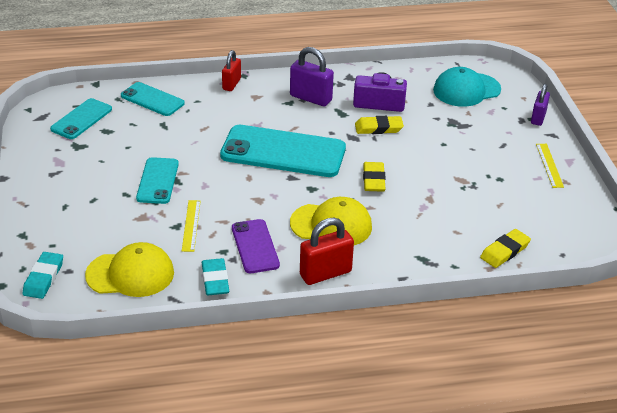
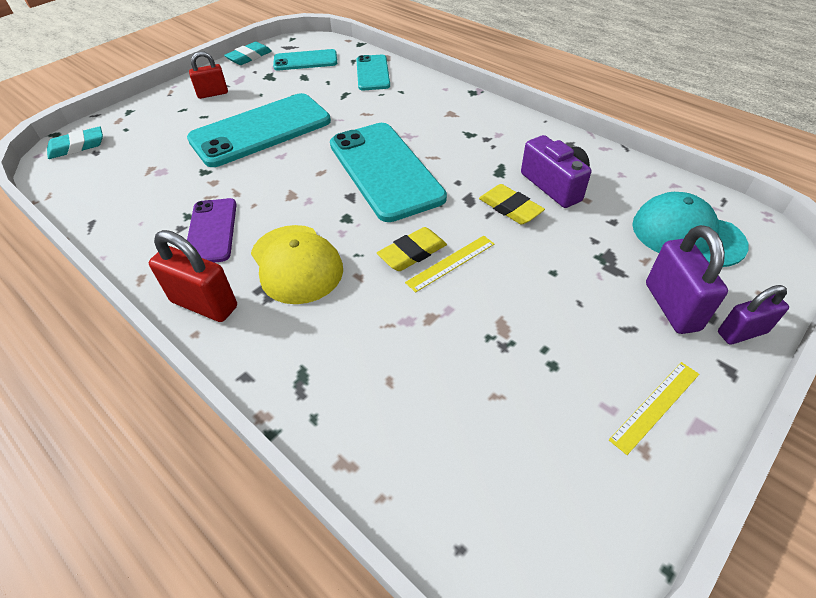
camera: 55 degrees right, 10 degrees up
(130, 274) = (112, 183): yellow cap -> none
(158, 181) = (261, 130): turquoise phone -> turquoise phone, size x1.80
(191, 225) = (212, 178): yellow ruler -> yellow ruler (451, 263)
(215, 280) = (137, 234): turquoise eraser -> turquoise eraser (249, 57)
(231, 84) = (450, 93): red padlock -> red padlock (213, 94)
(255, 246) = (211, 231): purple phone -> purple phone turned 45 degrees counterclockwise
(310, 98) = (495, 141): purple padlock -> purple padlock (671, 306)
(504, 251) = (396, 461): yellow eraser -> none

